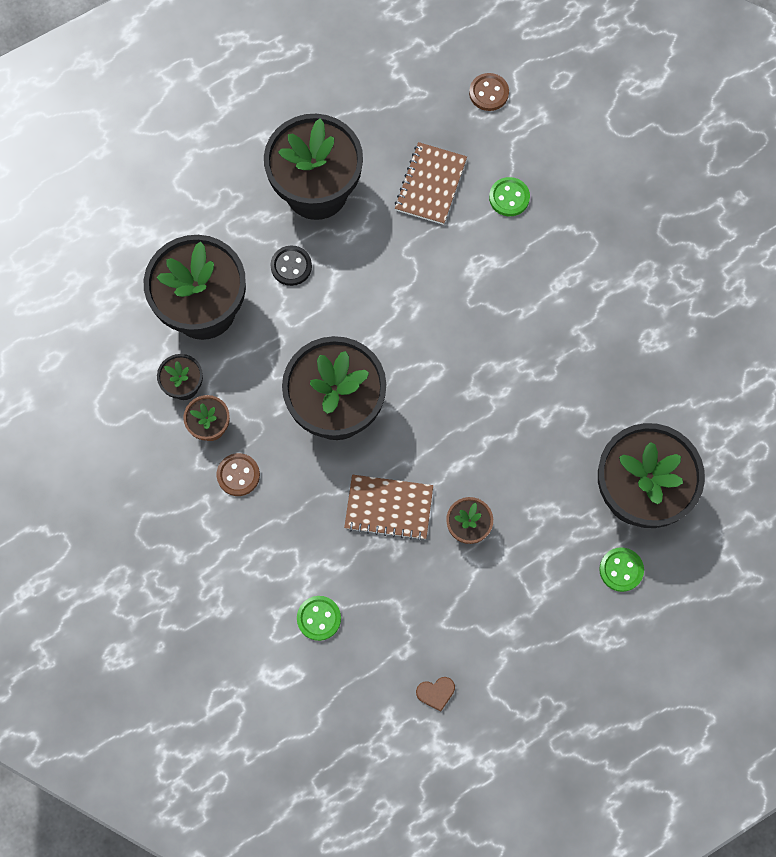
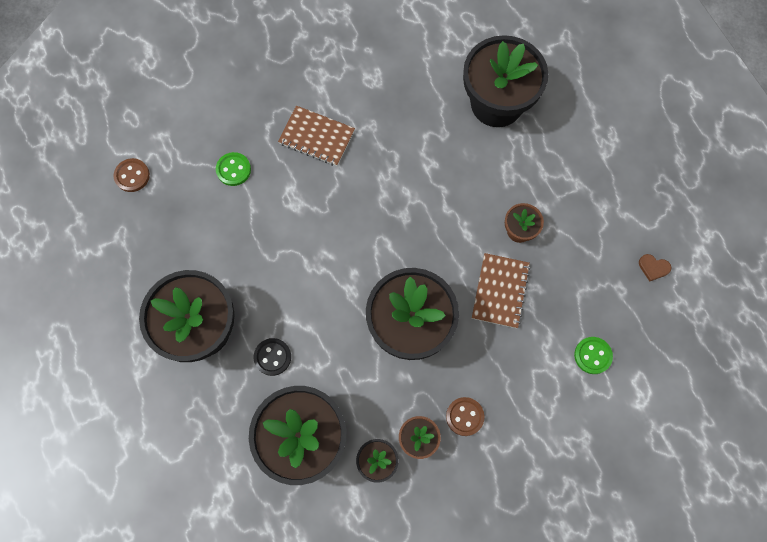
camera: 85 degrees left, 0 degrees up
(430, 185) = (211, 231): brown notebook -> brown notebook (317, 137)
(436, 693) = (653, 268): brown heart -> brown heart turned 120 degrees clockwise
(621, 570) = (557, 123): green button -> none

